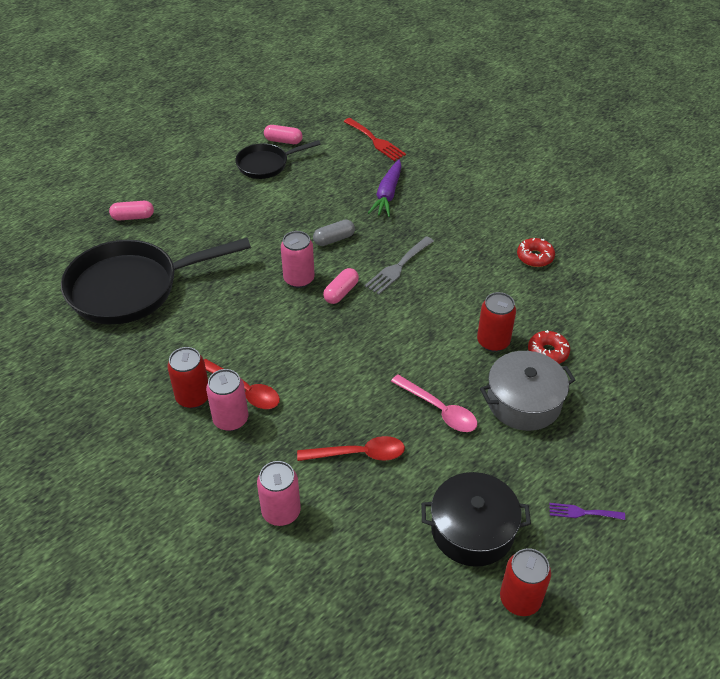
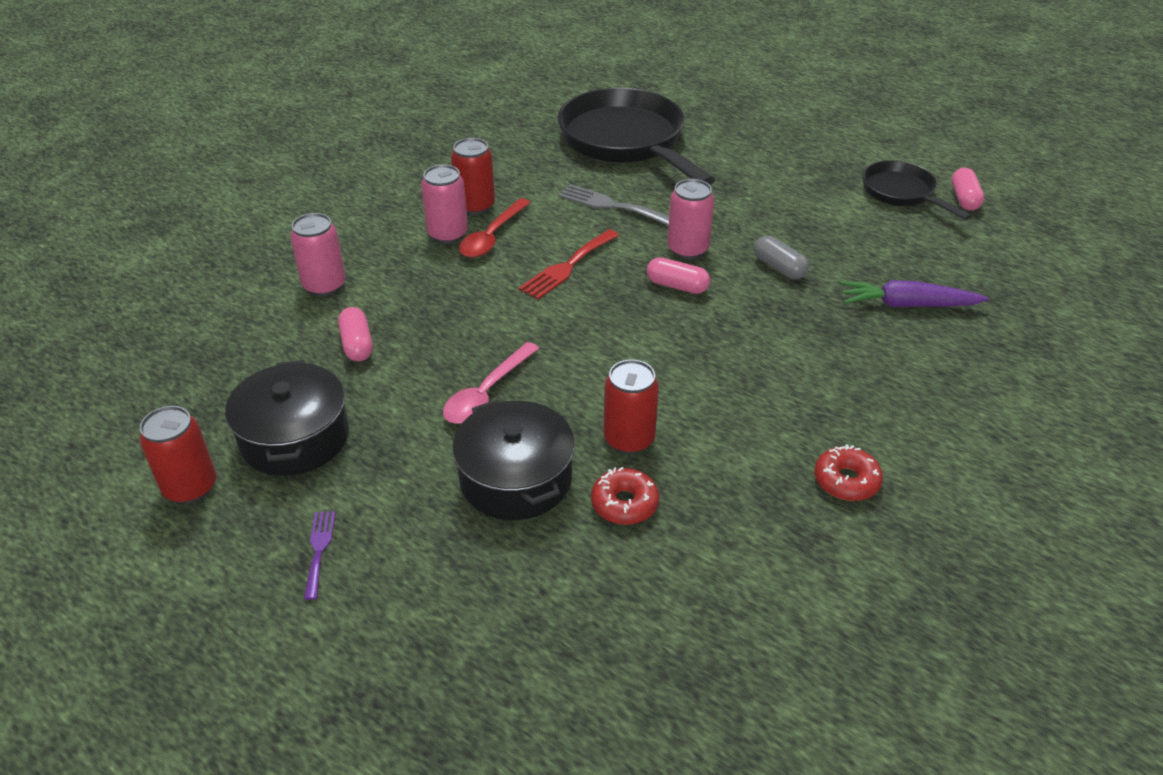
camera: 80 degrees right, 5 degrees down
(133, 217) = (741, 121): pink capsule -> pink capsule (357, 344)
(359, 454) = (407, 332): red spoon -> none
(375, 141) = (1031, 280): red fork -> red fork (567, 267)
(398, 267) = (749, 331): grey fork -> grey fork (611, 205)
(524, 402) = (516, 478): grey pot -> black pot

